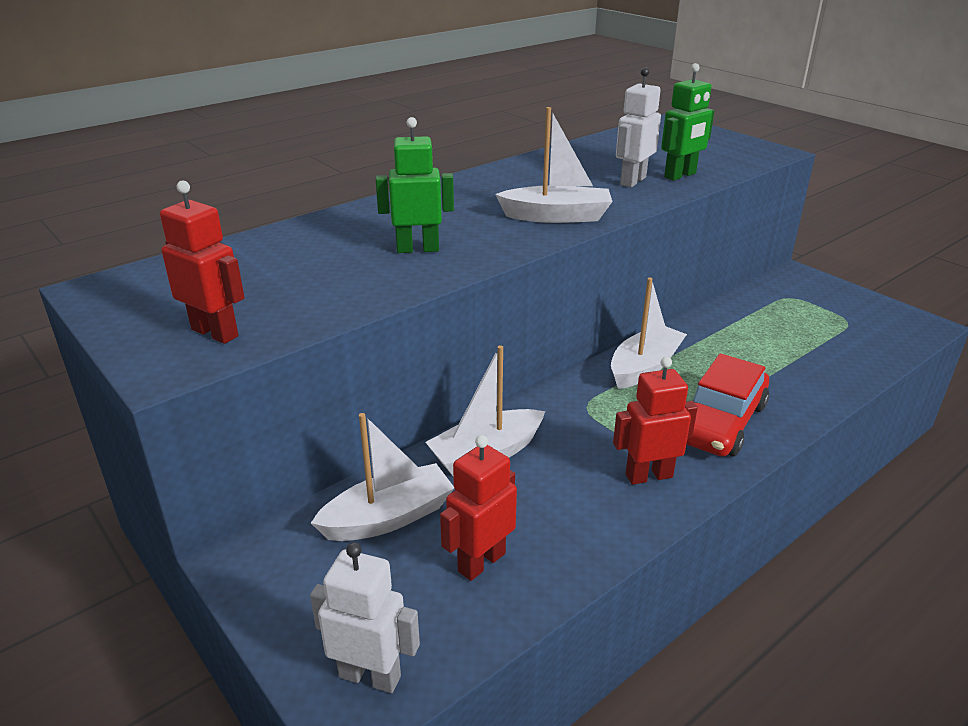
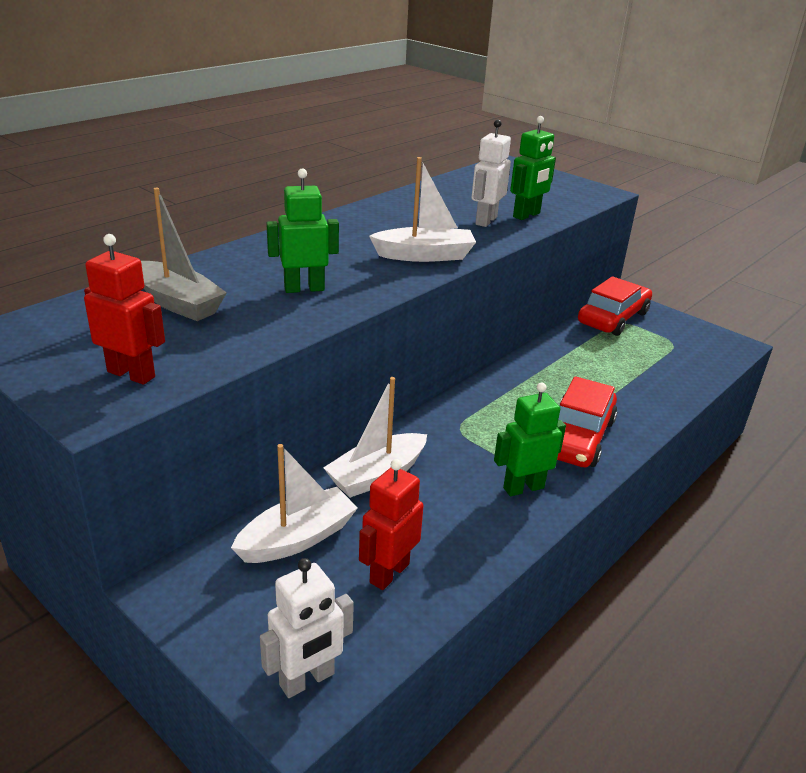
camera: 10 degrees left, 0 degrees up
(283, 261) = (178, 303): none -> grey boat
(370, 676) = (307, 680): white robot -> white robot turned 135 degrees clockwise
(644, 367) = (505, 390): white boat -> none
(648, 475) = (523, 487): red robot -> green robot
(780, 292) = (613, 318): none -> red car

